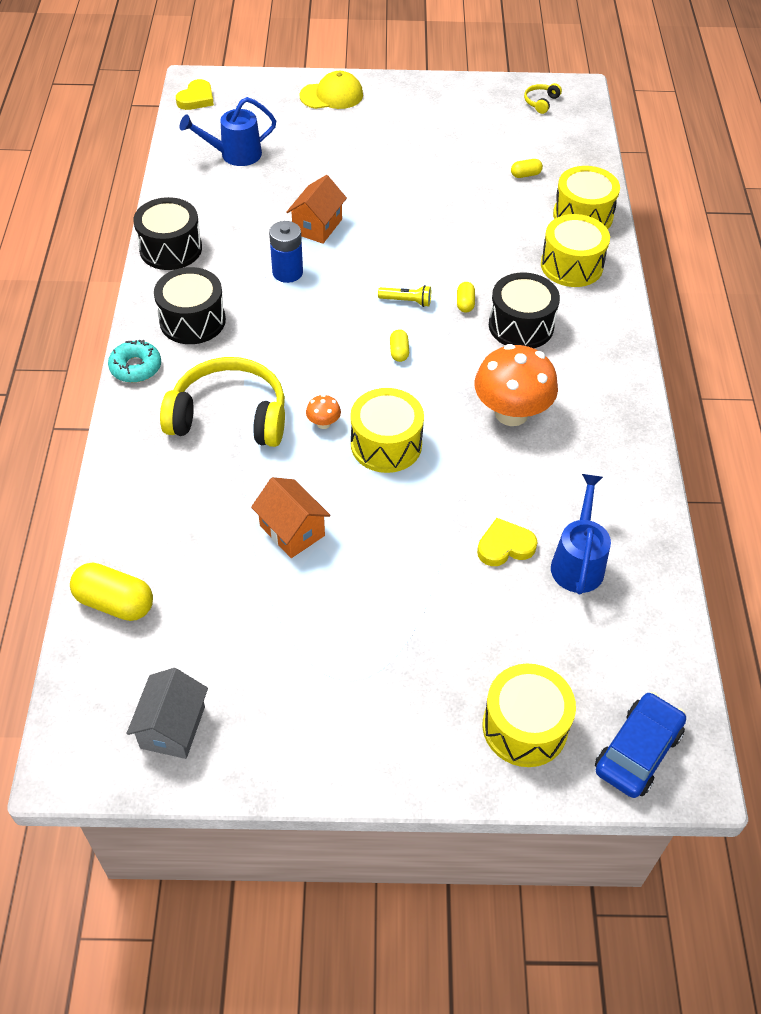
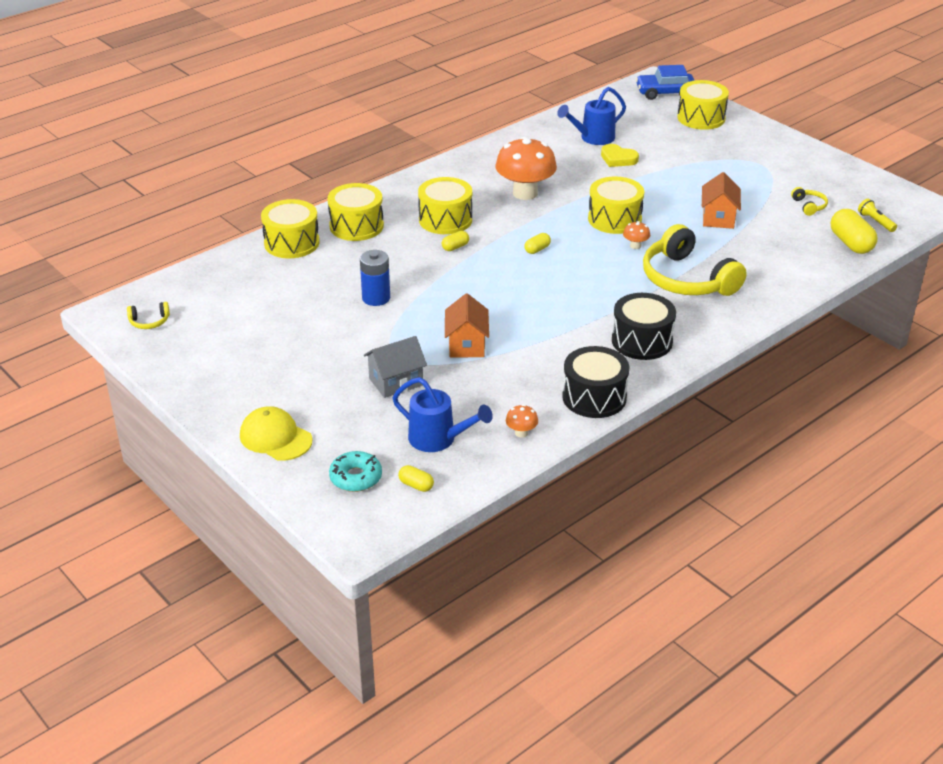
camera: 130 degrees left, 15 degrees down
(136, 367) = (715, 337): turquoise donut -> turquoise donut (356, 477)
(173, 727) = (865, 193): grey house -> grey house (396, 382)
(187, 192) = (521, 433): none -> orange mushroom
(196, 99) = (386, 519): yellow heart -> none
(216, 637) = (809, 206): none -> yellow headphones
(287, 272) = (534, 330): blue battery -> blue battery (376, 298)
(317, 226) = (466, 345): orange house -> orange house turned 75 degrees counterclockwise
(406, 301) = (487, 269): yellow flashlight -> yellow flashlight (875, 222)
(521, 326) = (445, 220): black drum -> yellow drum
(525, 175) = (270, 285): yellow capsule -> yellow capsule (416, 485)

